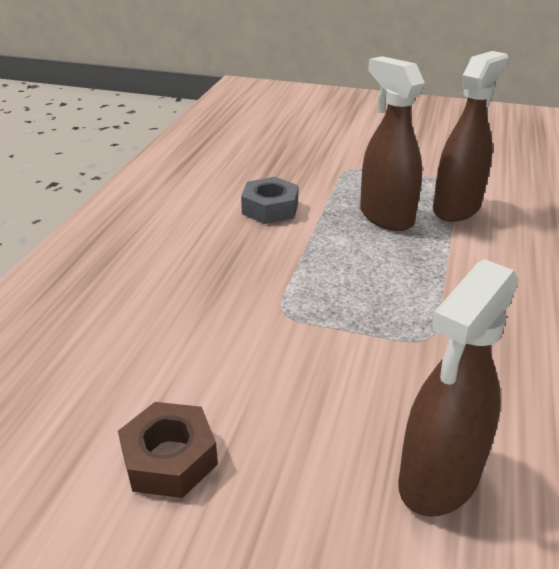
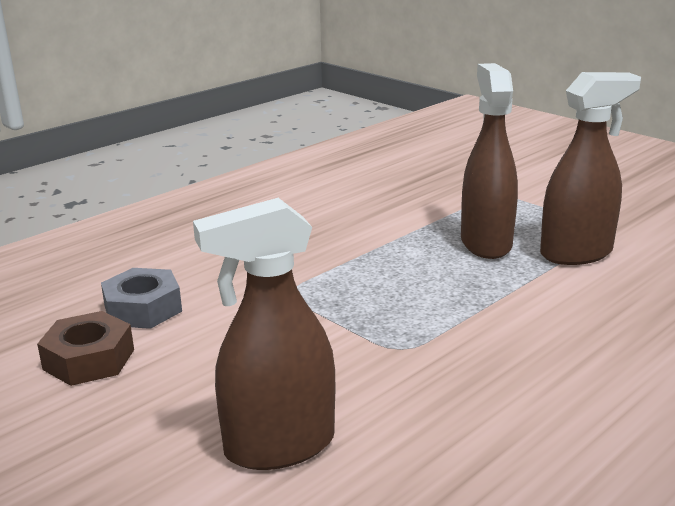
camera: 30 degrees right, 10 degrees down
(270, 208) = (375, 212): grey nut -> grey nut (143, 309)

